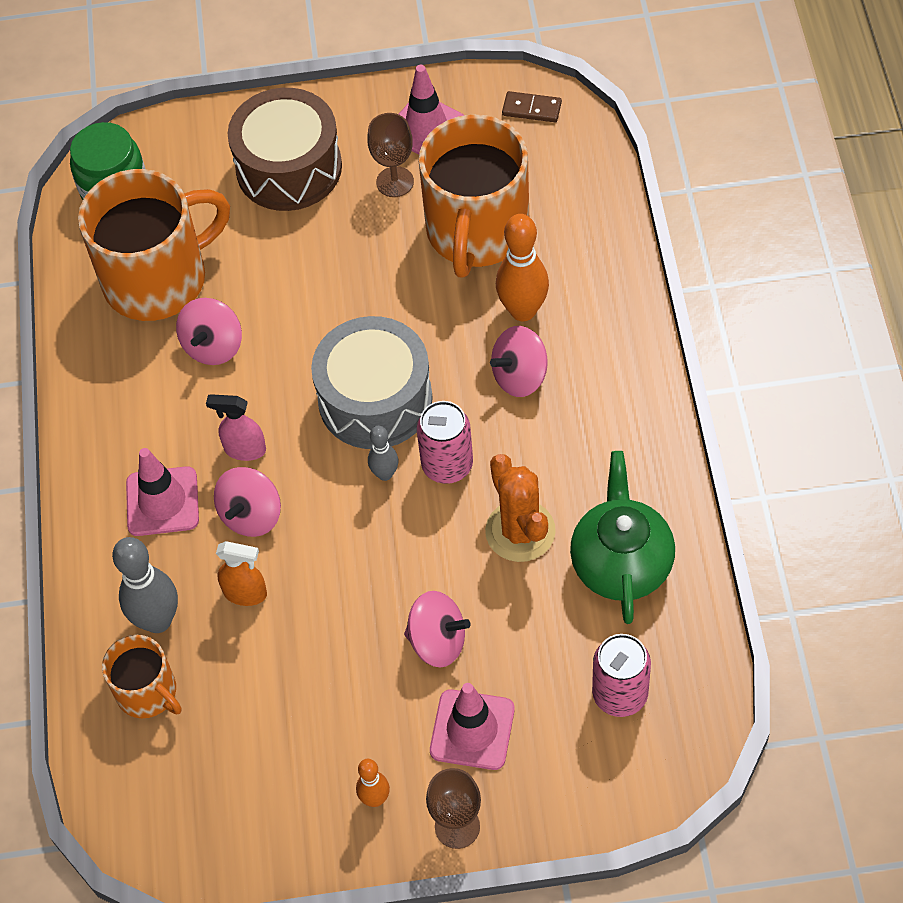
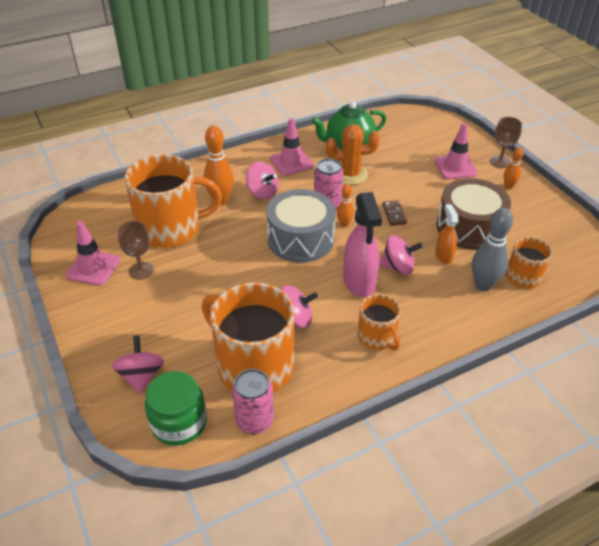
camera: 115 degrees left, 15 degrees down
(132, 434) = (377, 337): none -> orange mug
(162, 501) = (412, 307): pink traffic cone -> pink traffic cone (291, 162)
(244, 449) = (359, 282): pink spray bottle -> pink spray bottle, size x1.81
(289, 168) = (139, 324): brown drum -> brown drum (469, 227)
(385, 474) = (344, 224): grey bowling pin -> orange bowling pin
(437, 641) = (422, 186): pink spinning top -> pink spinning top (141, 376)
(520, 531) = (350, 174): orange cactus -> orange cactus turned 45 degrees clockwise
(531, 109) = (72, 227): brown domino -> brown domino (394, 214)
(620, 695) = (409, 134): pink can -> pink can (255, 421)

